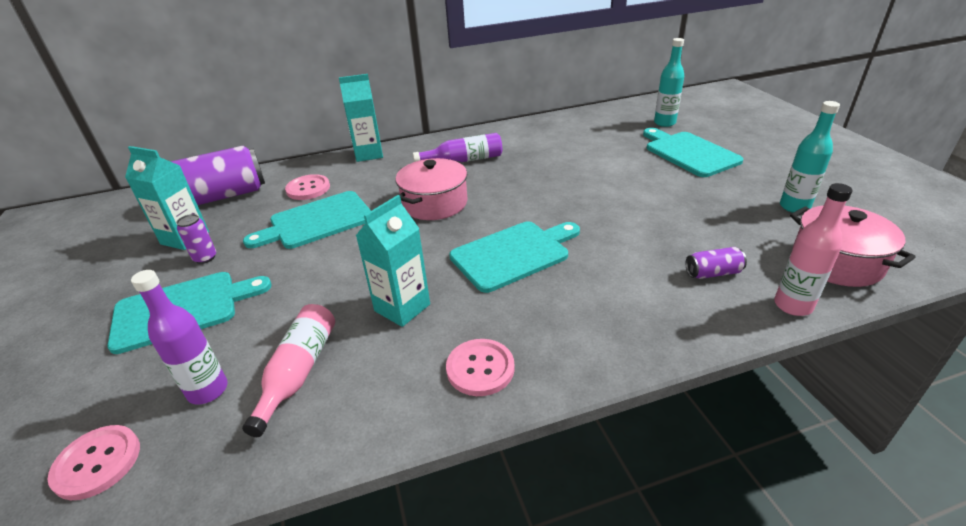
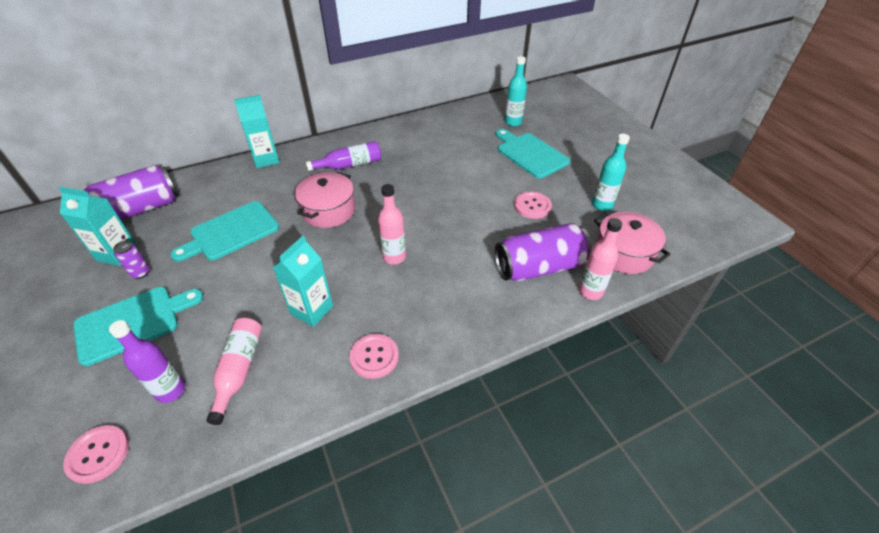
camera: 10 degrees left, 10 degrees up
(308, 189) = (218, 198): pink button -> pink button (532, 206)
(513, 254) = (394, 257): turquoise cutting board -> pink bottle
(713, 273) = (539, 267): purple can -> purple can, size x2.29

